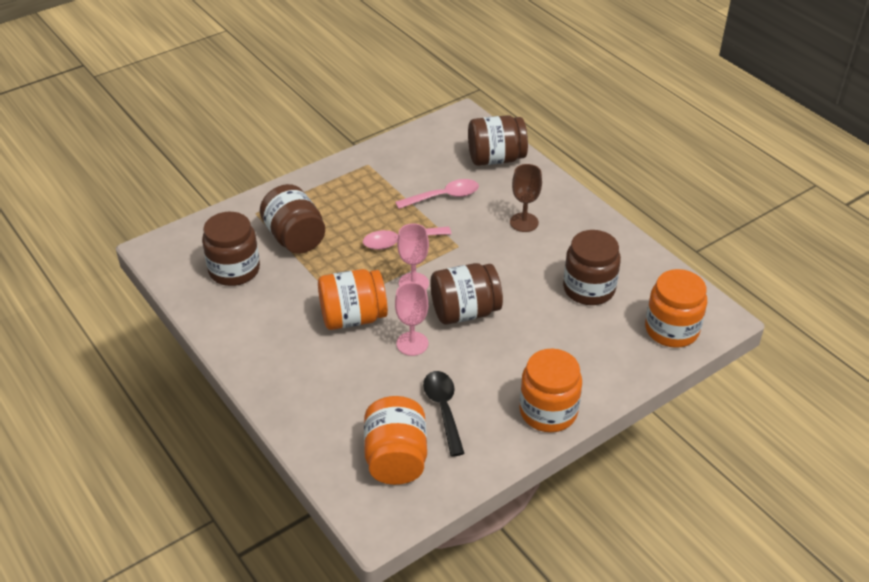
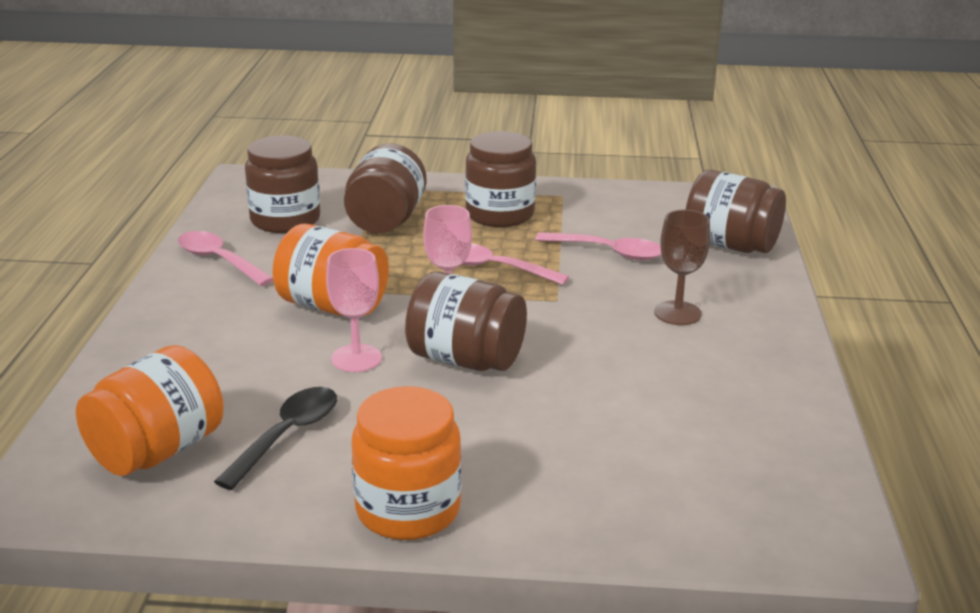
camera: 40 degrees right, 15 degrees down
(241, 323) = (219, 260): none -> pink spoon
(589, 289) = (669, 414): brown jar -> brown jar (500, 214)
(671, 330) = (733, 518): orange jar -> none

